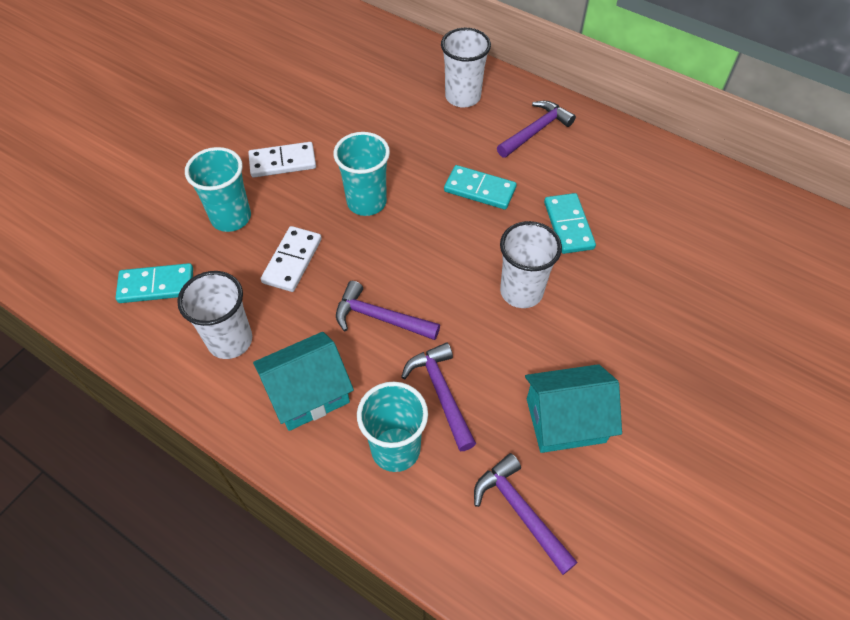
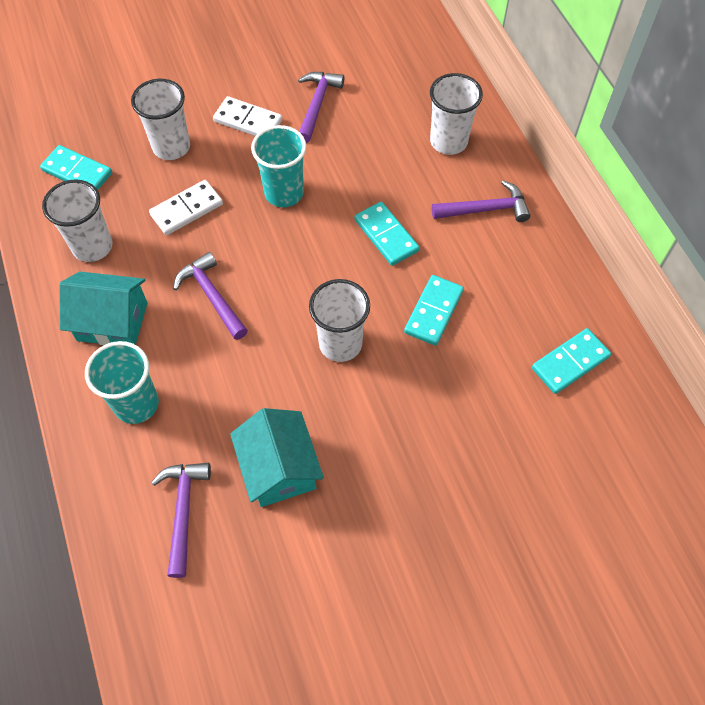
camera: 35 degrees right, 5 degrees up
(231, 217) = (171, 147): turquoise cup -> white cup
(441, 393) = (205, 384): purple hammer -> purple hammer (317, 105)
(565, 420) = (279, 468): turquoise house -> turquoise house turned 45 degrees clockwise
(695, 204) = (570, 362): none -> turquoise domino

